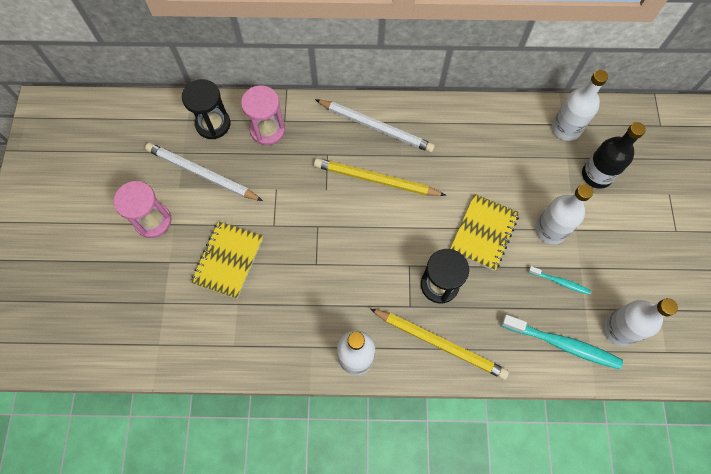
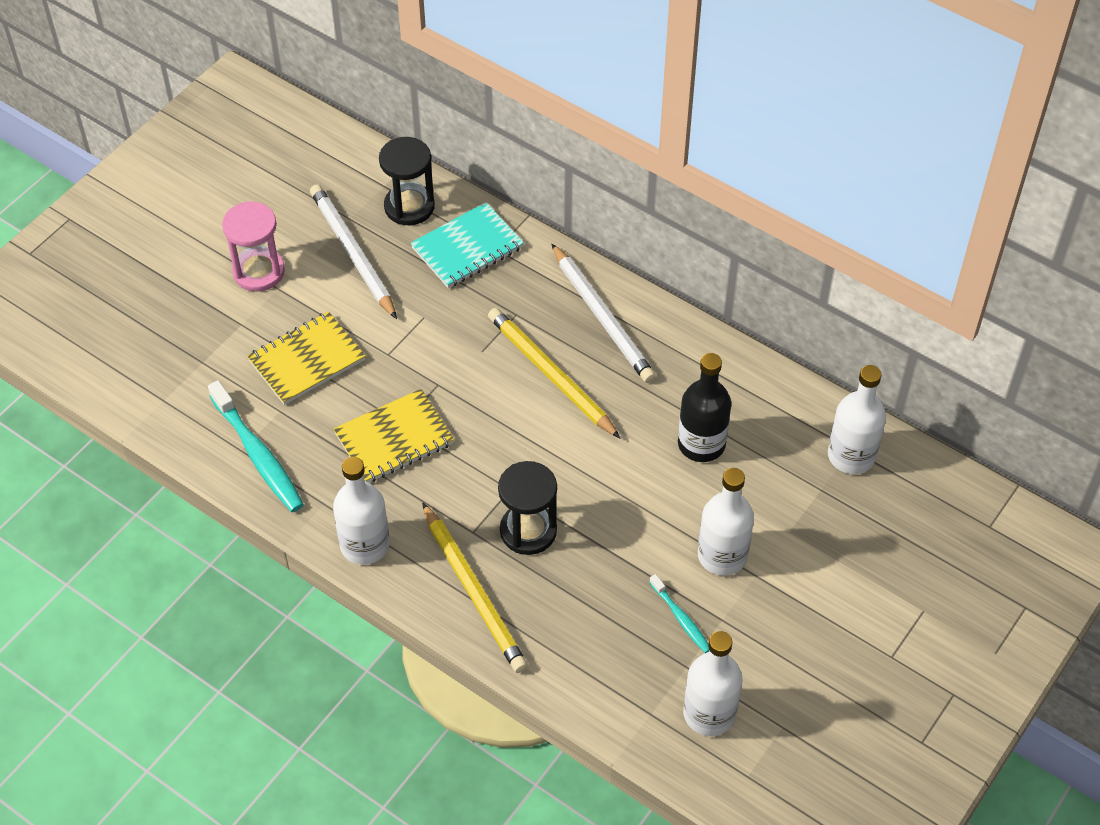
camera: 35 degrees right, 15 degrees down
(267, 130) = (467, 248): pink hourglass -> turquoise notebook
(484, 233) = (633, 509): yellow notebook -> yellow notebook (394, 439)
(562, 344) = (622, 684): turquoise toothbrush -> turquoise toothbrush (258, 454)
(596, 175) = (842, 531): black bottle -> black bottle (701, 444)

